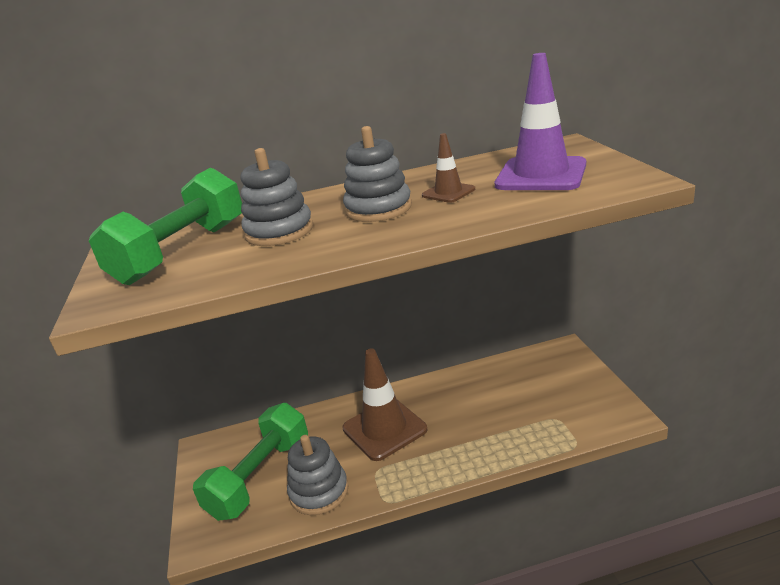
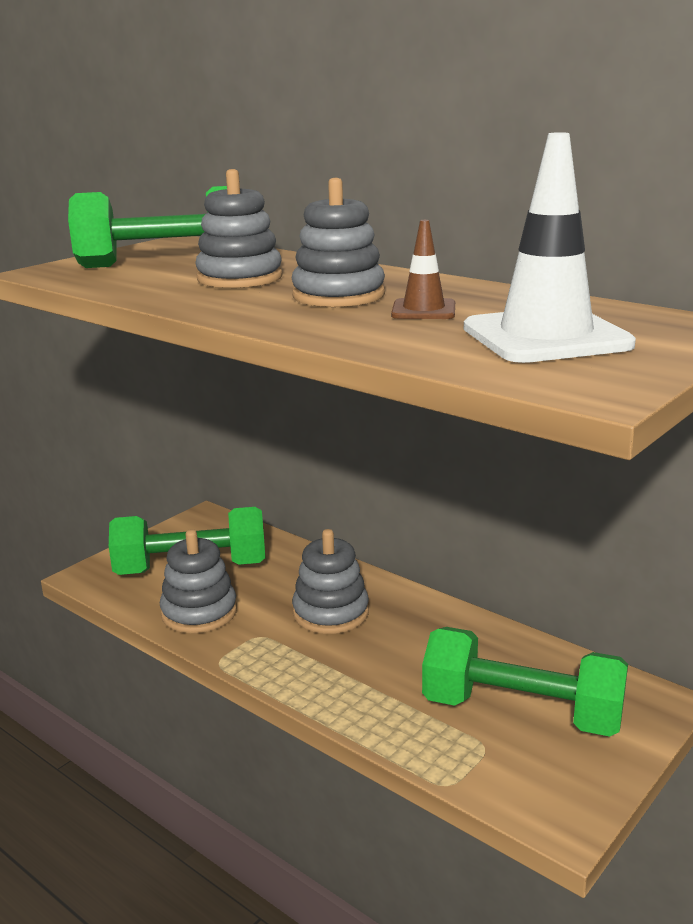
camera: 50 degrees right, 5 degrees down
(384, 429) = (330, 613): brown traffic cone -> grey stacking toy
(539, 394) = (521, 712): none -> green dumbbell
(541, 175) = (546, 337): purple traffic cone -> white traffic cone

